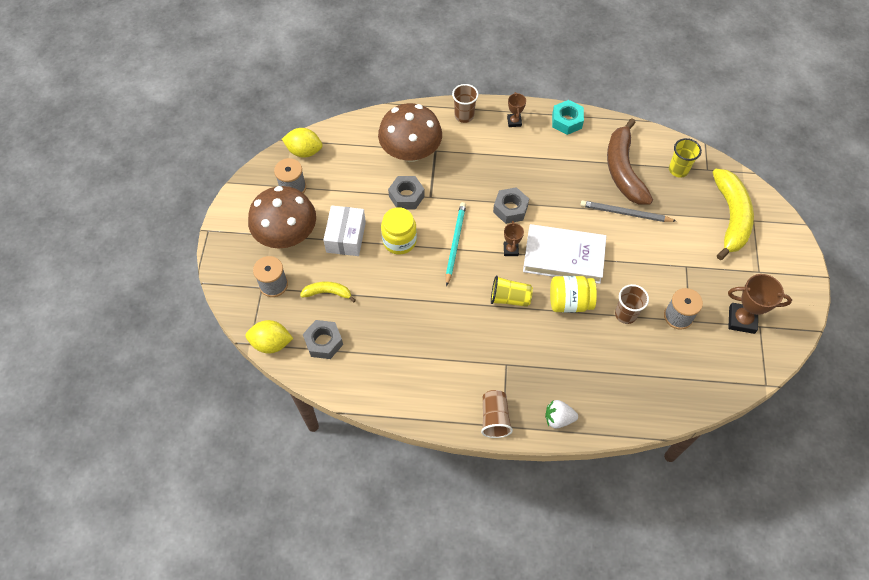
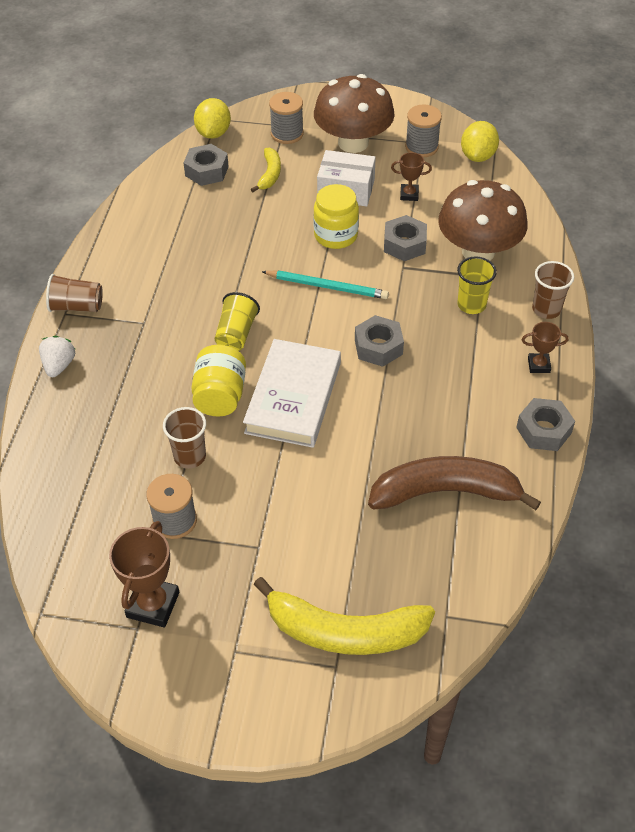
camera: 95 degrees right, 10 degrees down
(510, 250) = (311, 341): brown trophy -> brown trophy (409, 194)
(566, 121) = (543, 430): turquoise nut -> grey nut
(625, 213) = (362, 482): grey pencil -> none
(678, 170) = (445, 571): yellow cup -> yellow cup (471, 305)

